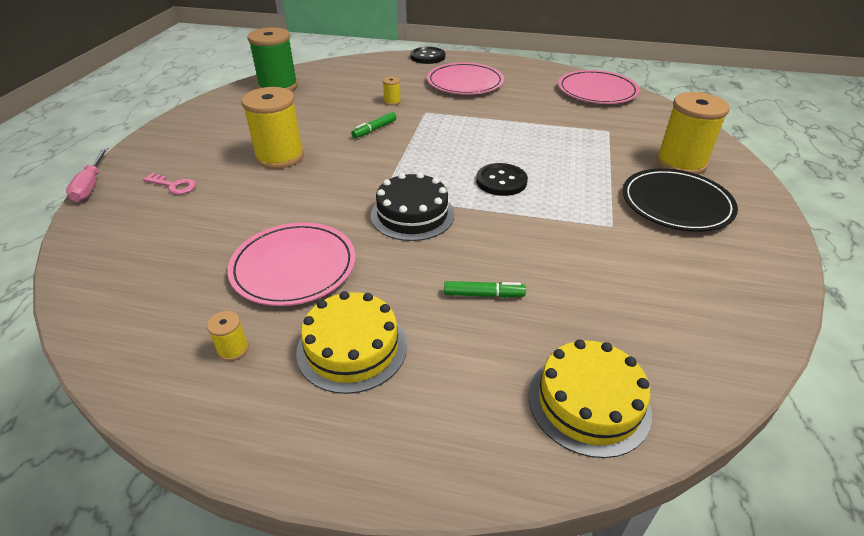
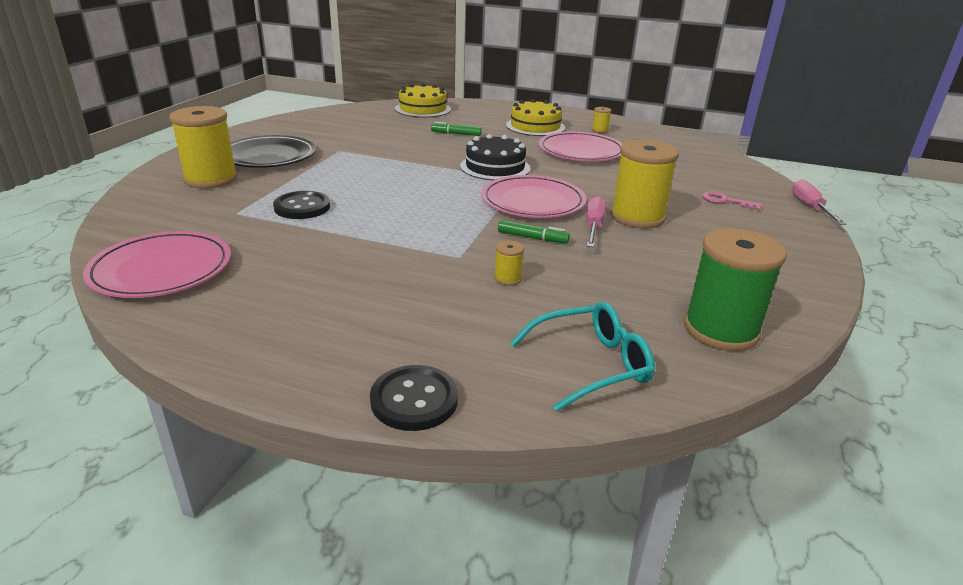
camera: 175 degrees left, 10 degrees down
(323, 143) = (593, 227): none -> pink screwdriver
(352, 70) = (591, 364): none -> turquoise glasses
(375, 129) = (532, 238): green marker -> green marker turned 60 degrees clockwise
(465, 83) = (370, 308): pink plate -> pink plate (533, 201)
(501, 181) = (406, 180): black button -> black button (302, 207)

